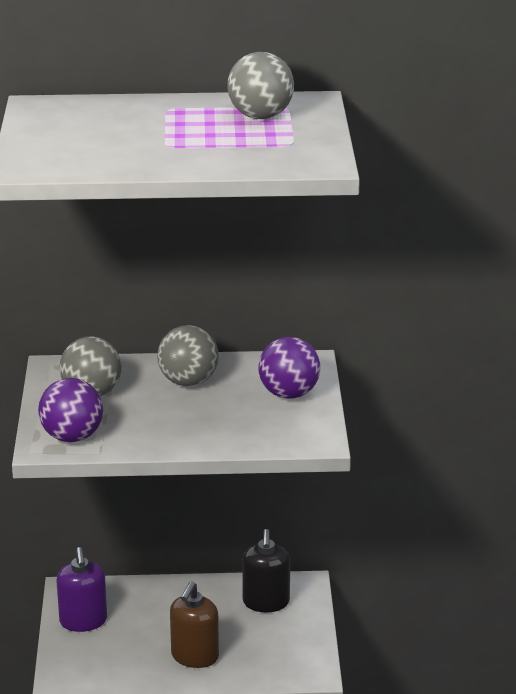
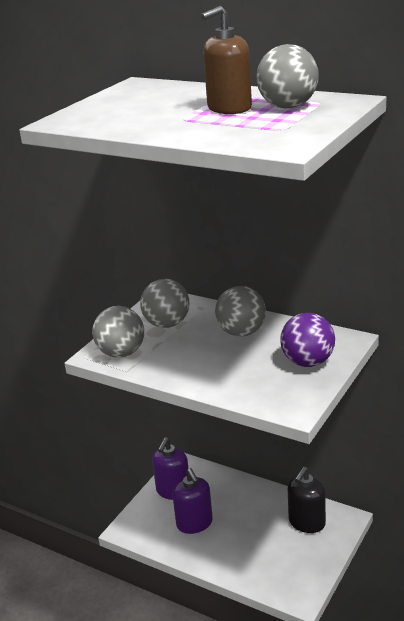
camera: 35 degrees right, 0 degrees up
(72, 437) = (121, 353): purple ball -> grey ball
(139, 645) = (194, 523): none -> purple soap dispenser
(194, 656) = (225, 547): brown soap dispenser -> brown soap dispenser (229, 108)

